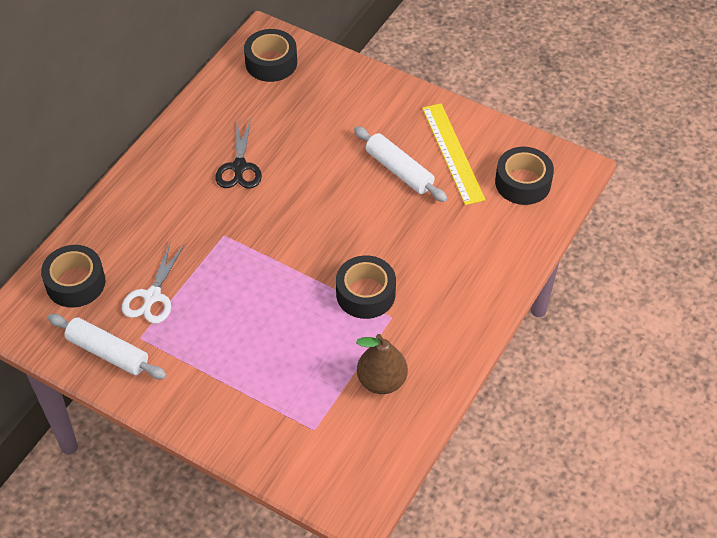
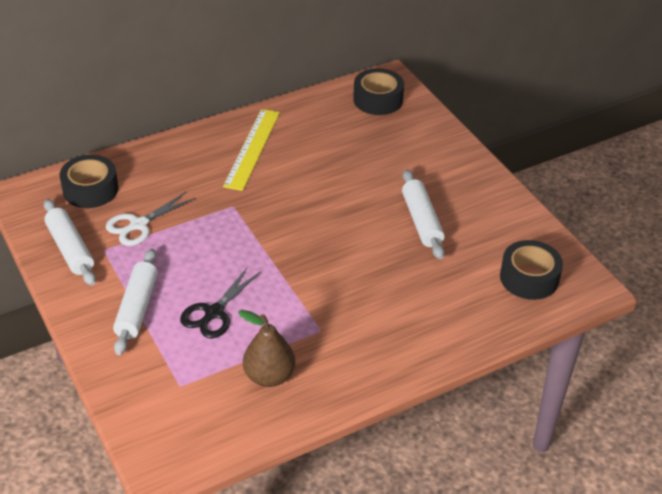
camera: 30 degrees right, 10 degrees down
(218, 378) = (137, 308): none -> white rolling pin
(239, 167) = (288, 163): black scissors -> black scissors (214, 313)
(365, 294) = (313, 302): black tape -> none
(453, 153) = (481, 227): yellow ruler -> yellow ruler (252, 148)

